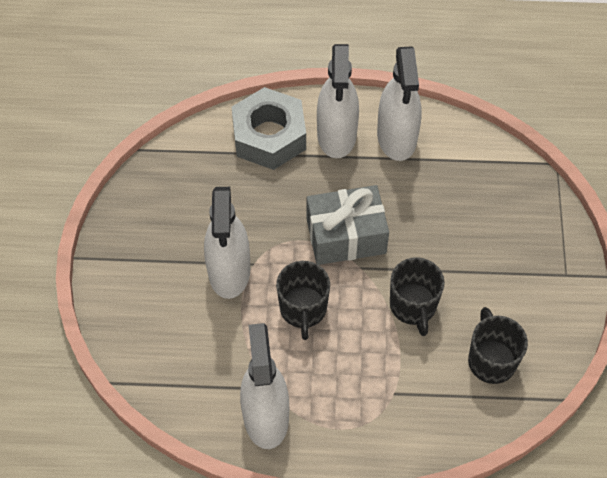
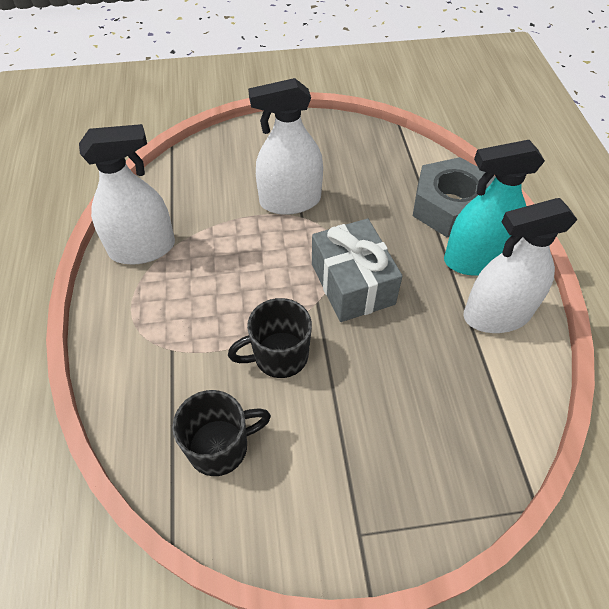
camera: 80 degrees right, 5 degrees down
(303, 309) = (259, 260): black mug -> none
(336, 135) = (476, 260): white spray bottle -> turquoise spray bottle

